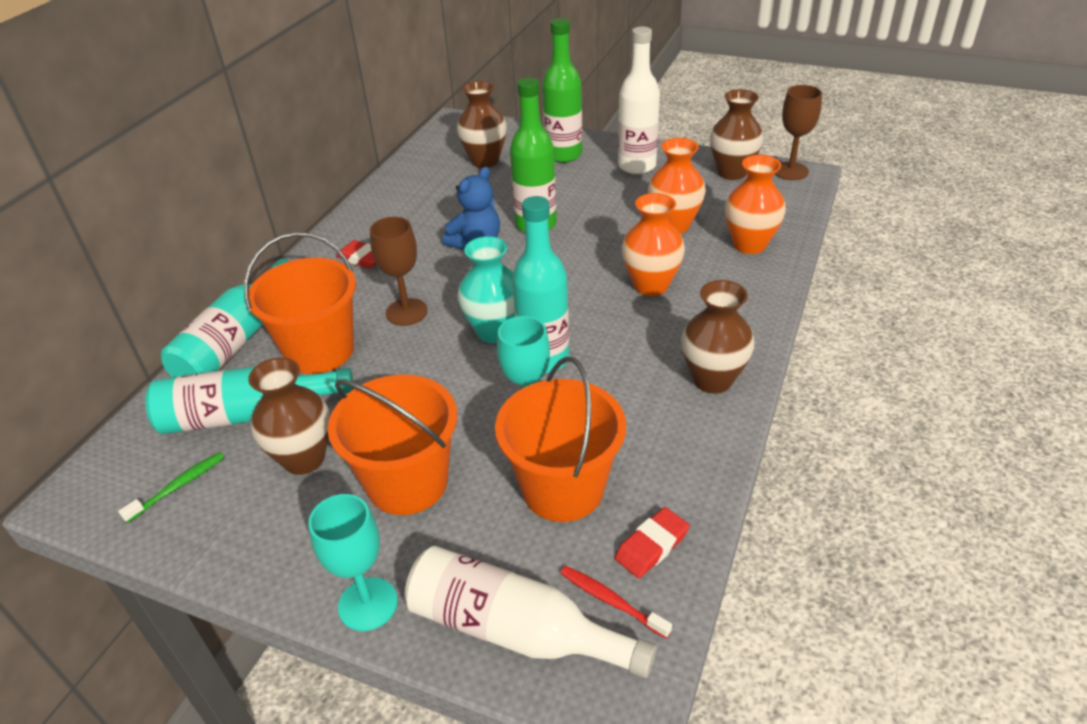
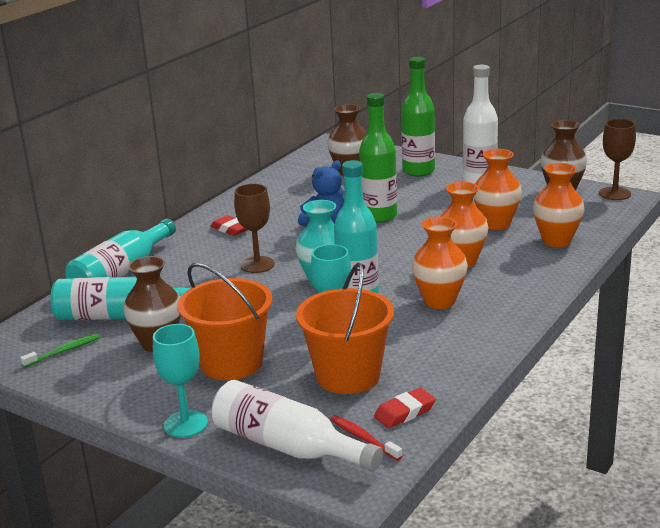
camera: 10 degrees right, 15 degrees down
(320, 351) = (184, 283): orange bucket -> none
(642, 350) = (439, 301): none -> orange vase
(712, 380) = (490, 323): brown vase -> none

